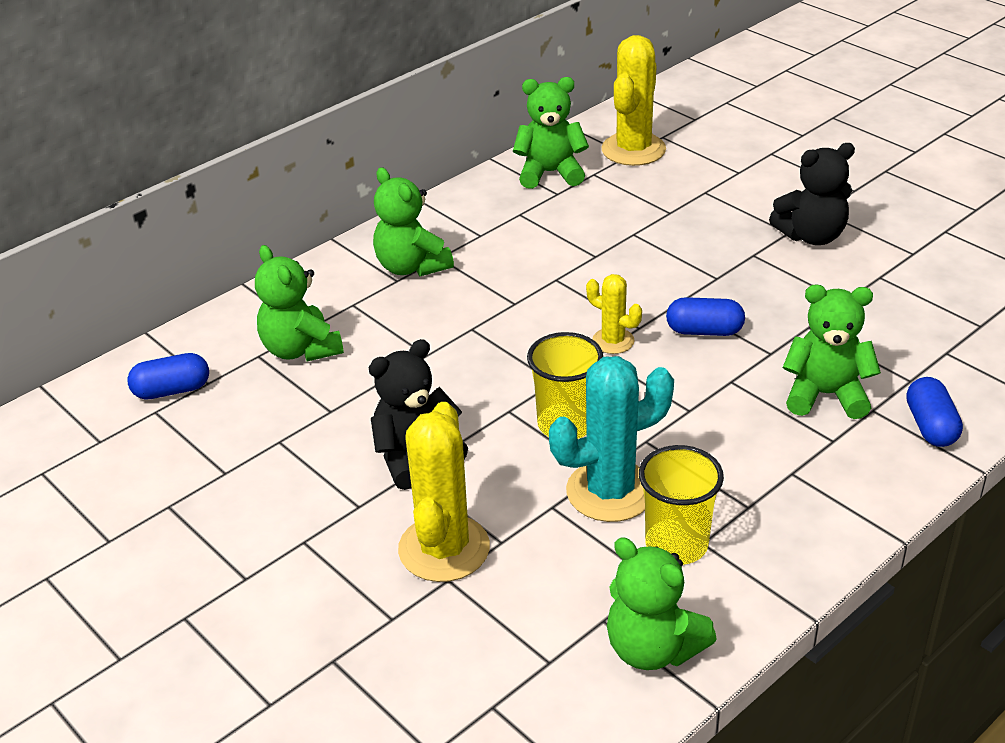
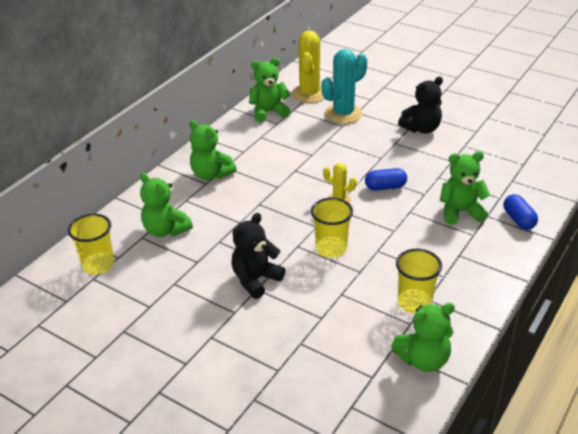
camera: 15 degrees left, 0 degrees up
(172, 390) = (98, 265): blue capsule -> yellow cup
(444, 549) = (291, 327): yellow cactus -> none
(610, 491) = (369, 280): turquoise cactus -> turquoise cactus (343, 114)
(653, 649) = (423, 359): green teddy bear -> green teddy bear turned 45 degrees counterclockwise

